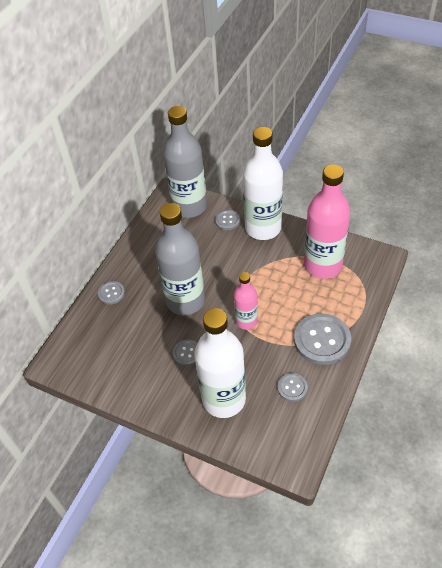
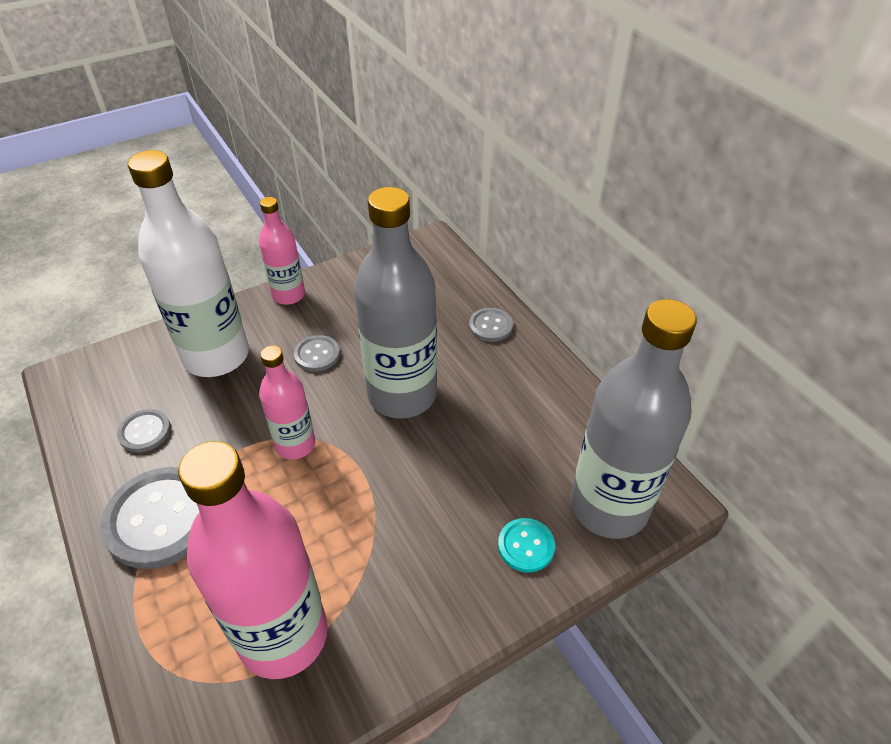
camera: 120 degrees right, 5 degrees down
(152, 402) = (288, 295): none -> pink bottle
(227, 221) = (526, 546): grey button -> turquoise button
(263, 228) = (460, 595): white bottle -> none

